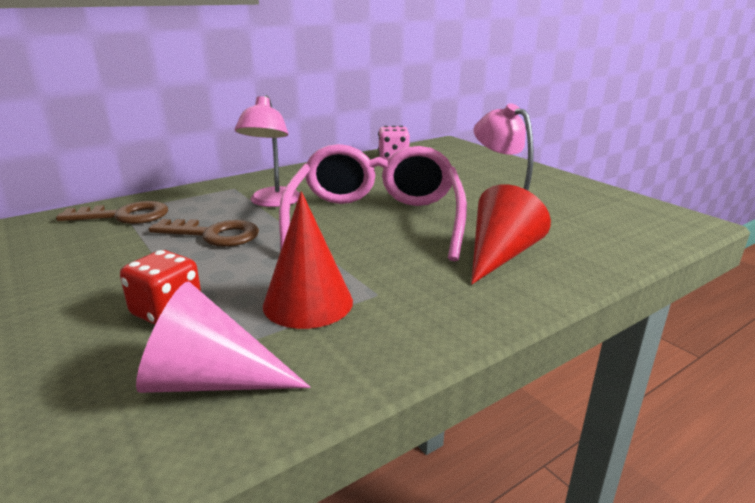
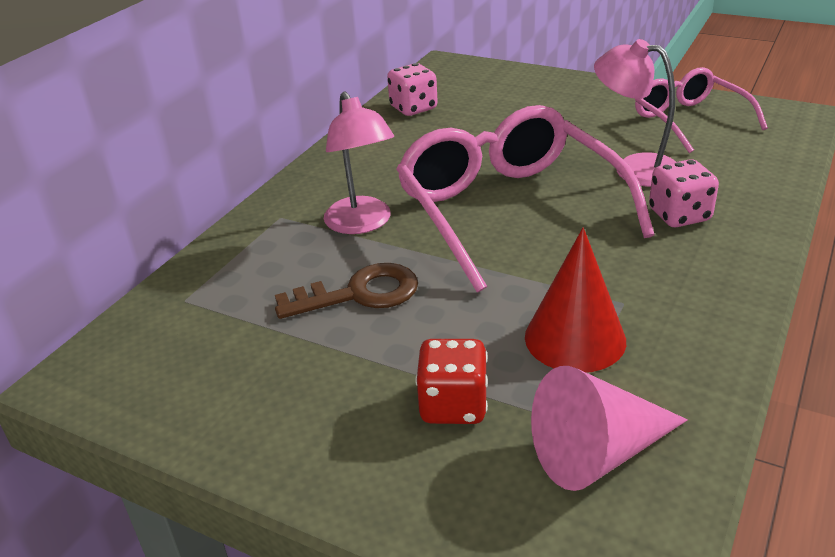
camera: 25 degrees left, 10 degrees up
(124, 216) = (203, 307): brown key -> none
(500, 255) = (679, 215): red cone -> pink dice
(588, 204) = (689, 120): none -> pink glasses

